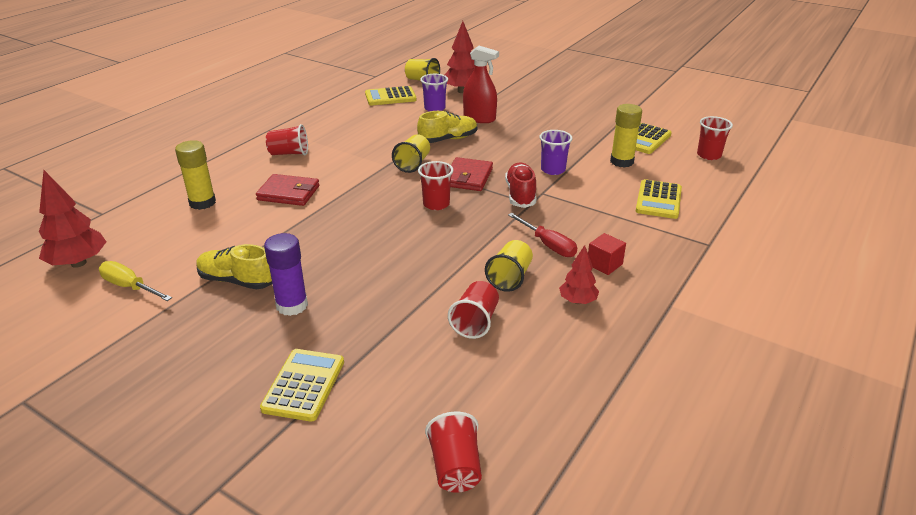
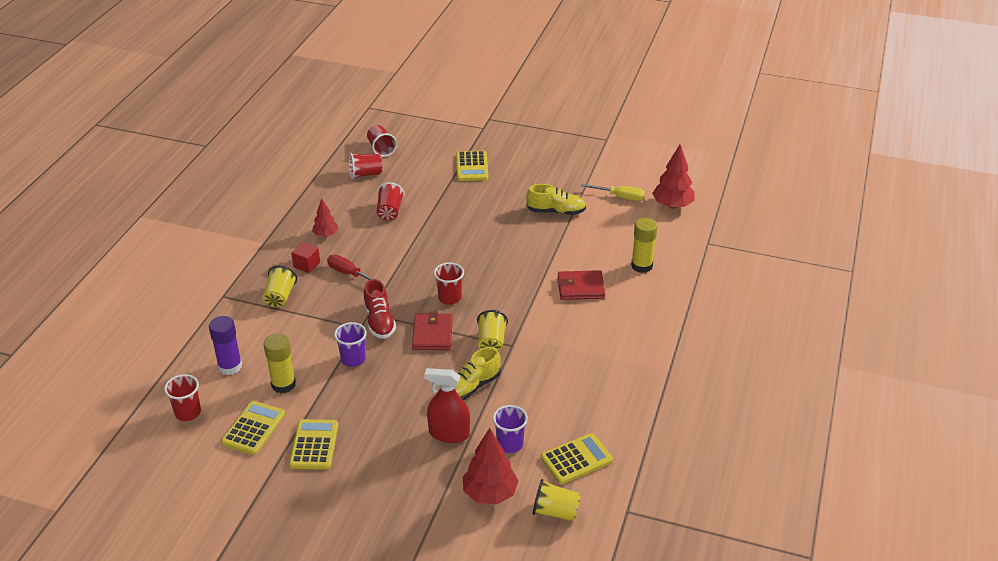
camera: 165 degrees right, 5 degrees up
(289, 153) = (619, 335): red cup -> red cup (365, 174)
(292, 305) = (508, 203): purple glue stick -> purple glue stick (230, 366)
(510, 278) = (373, 243): yellow cup -> yellow cup (280, 297)
(658, 200) = (255, 337): yellow calculator -> yellow calculator (314, 445)

